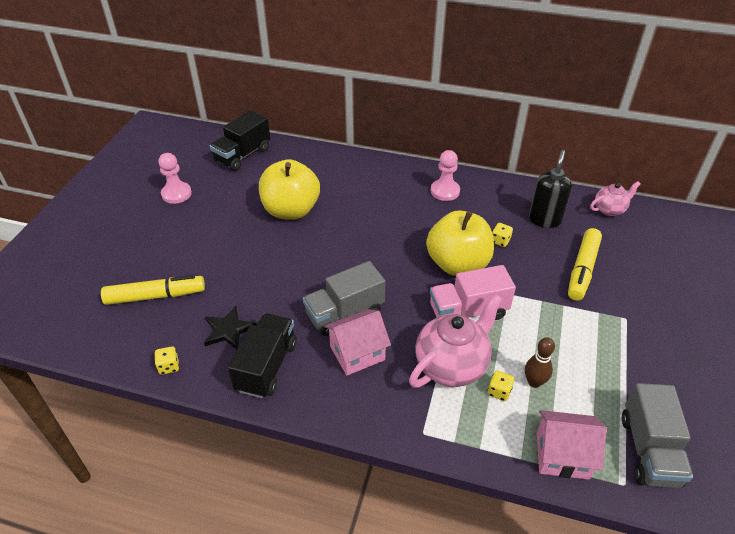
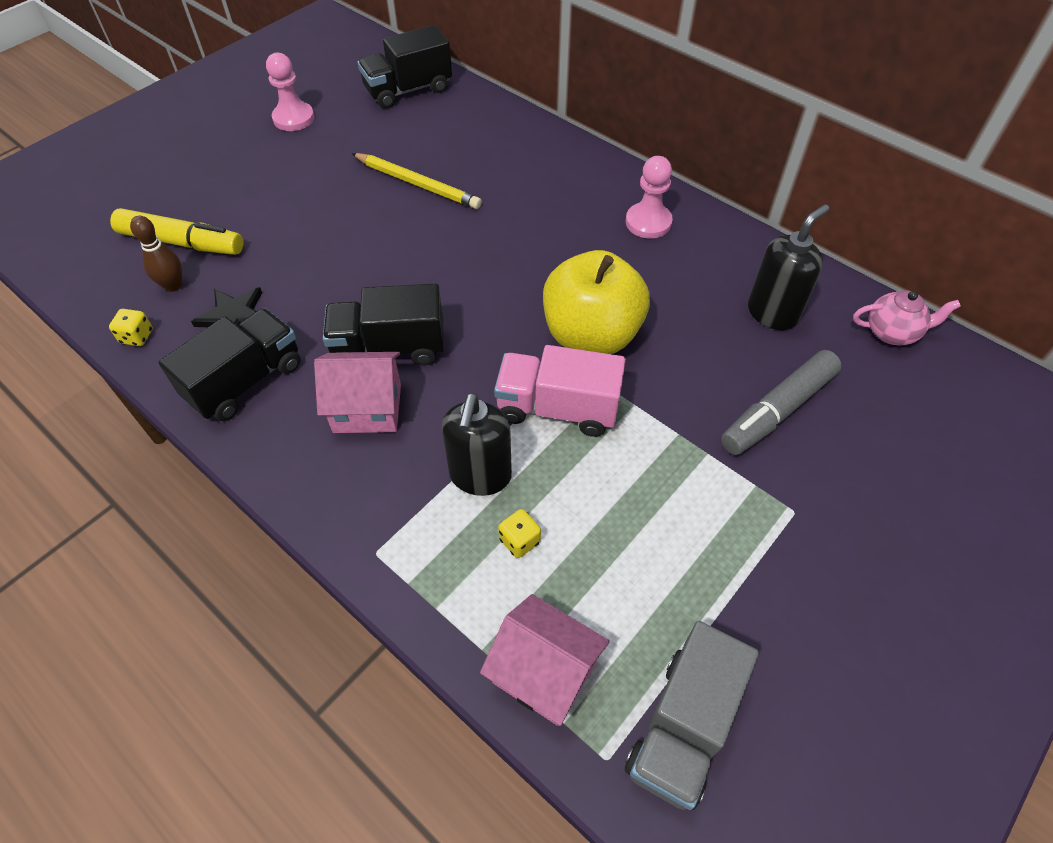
camera: 25 degrees right, 10 degrees up
(291, 210) = (417, 184): yellow apple -> yellow pencil
(344, 313) = (389, 348): grey truck -> black truck
(452, 365) = (480, 476): pink teapot -> black soap dispenser
(500, 241) = (679, 322): yellow dice -> none
(534, 382) = (580, 549): brown bowling pin -> brown bowling pin (173, 285)
(582, 270) = (777, 410): yellow marker -> grey marker

